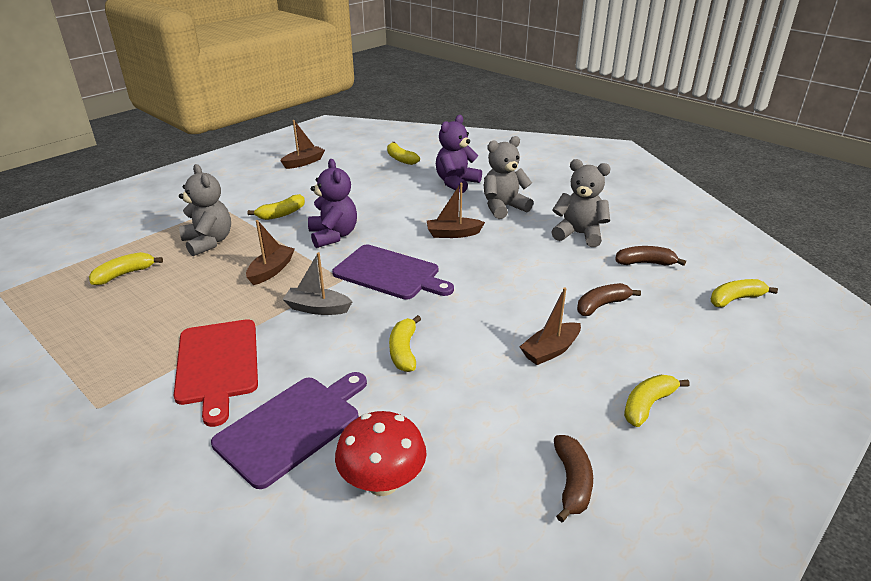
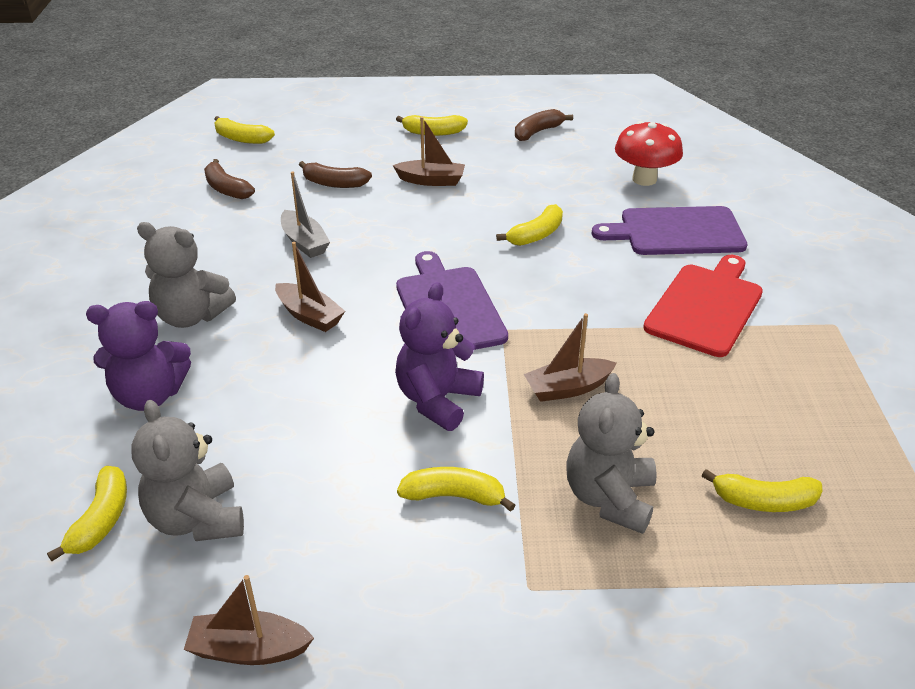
camera: 135 degrees left, 5 degrees up
(317, 308) = (565, 310): grey boat -> grey boat (304, 242)
(579, 234) = (205, 240): grey teddy bear -> grey teddy bear (197, 519)

